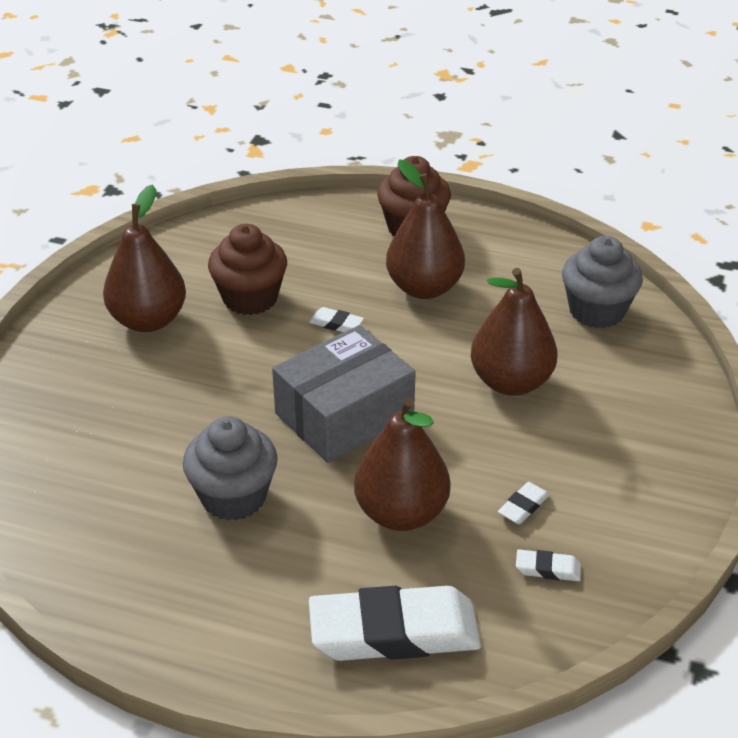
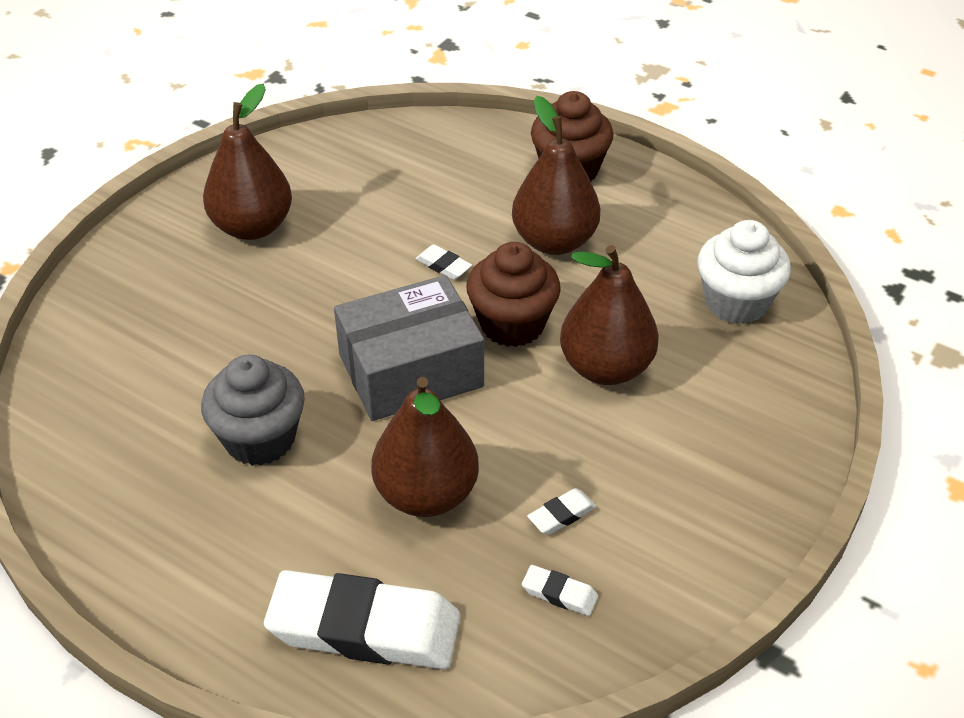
camera: 15 degrees right, 5 degrees up
(250, 298) = (365, 221): brown cupcake -> brown cupcake (512, 324)
(596, 311) = (736, 302): grey cupcake -> white cupcake

